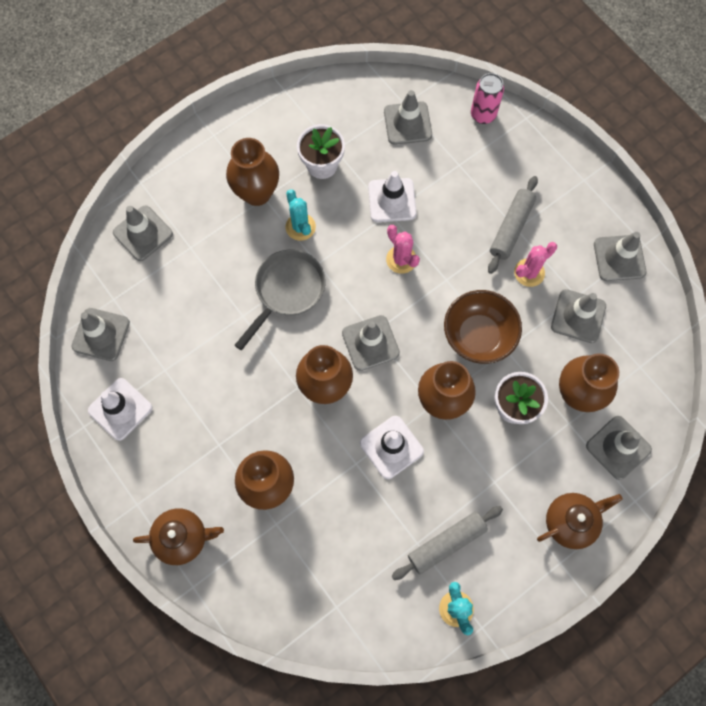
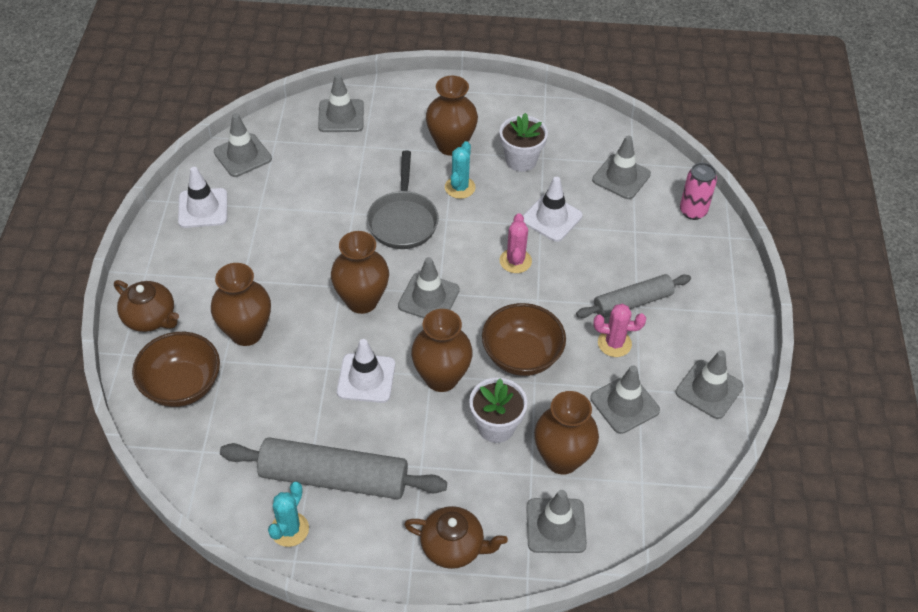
camera: 40 degrees right, 20 degrees down
(266, 570) = (182, 385): none -> brown bowl
(287, 291) = (403, 220): grey pan -> grey pan turned 105 degrees clockwise
(446, 543) = (334, 477): grey rolling pin -> grey rolling pin, size x1.61

